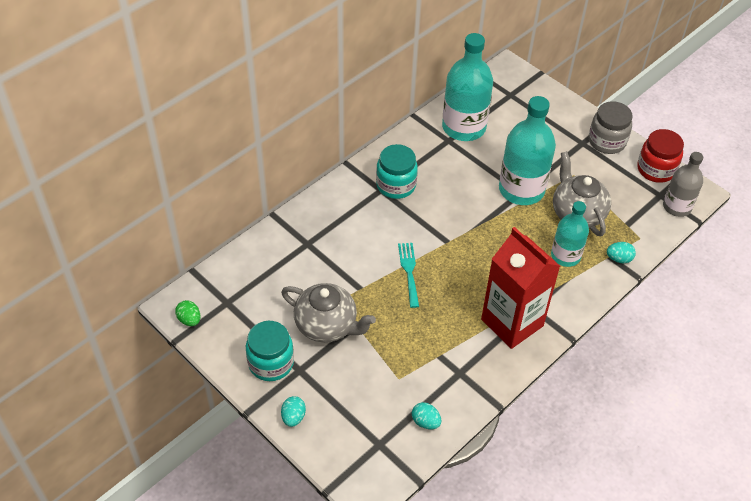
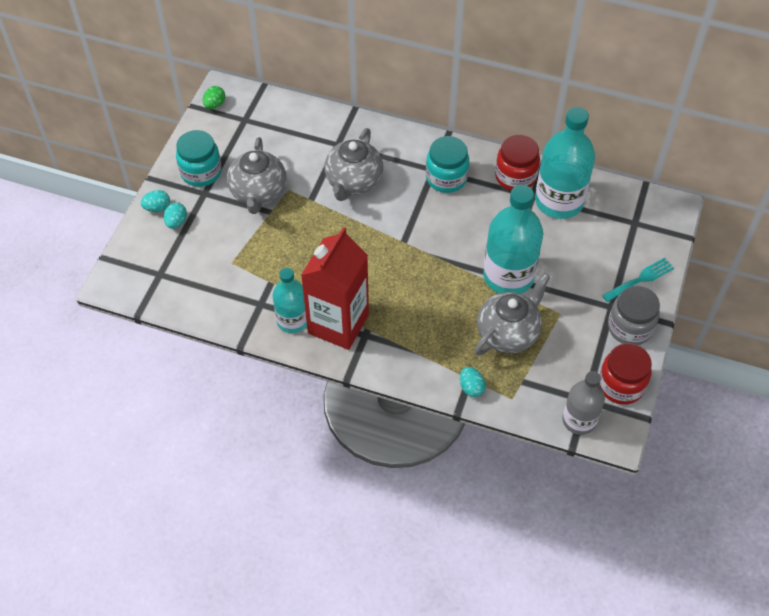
camera: 65 degrees right, 5 degrees up
(359, 249) = (353, 182): none -> grey teapot
(409, 271) = (351, 226): turquoise fork -> turquoise fork (640, 279)
(422, 142) = (515, 177): none -> red jar
(425, 422) = (197, 297): turquoise egg -> turquoise egg (176, 222)
(565, 256) = (446, 340): turquoise bottle -> turquoise bottle (292, 320)

